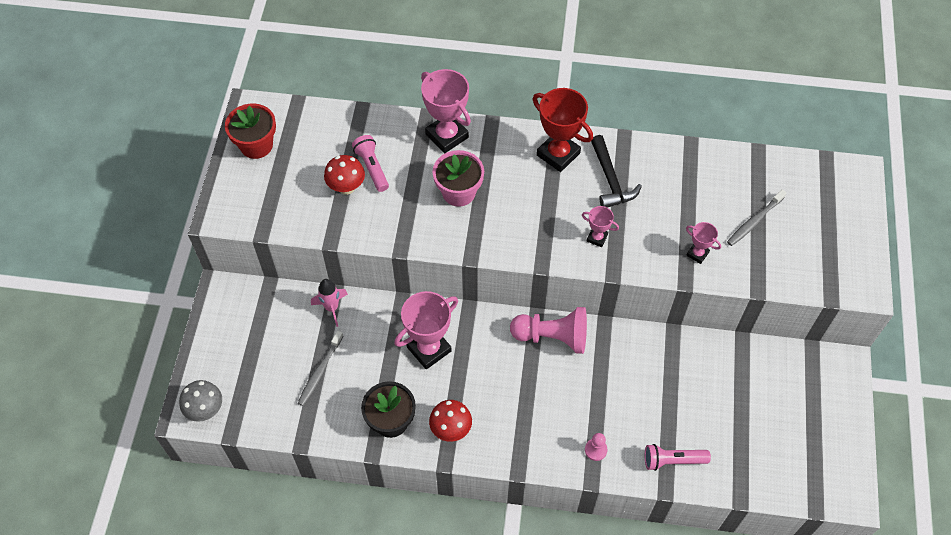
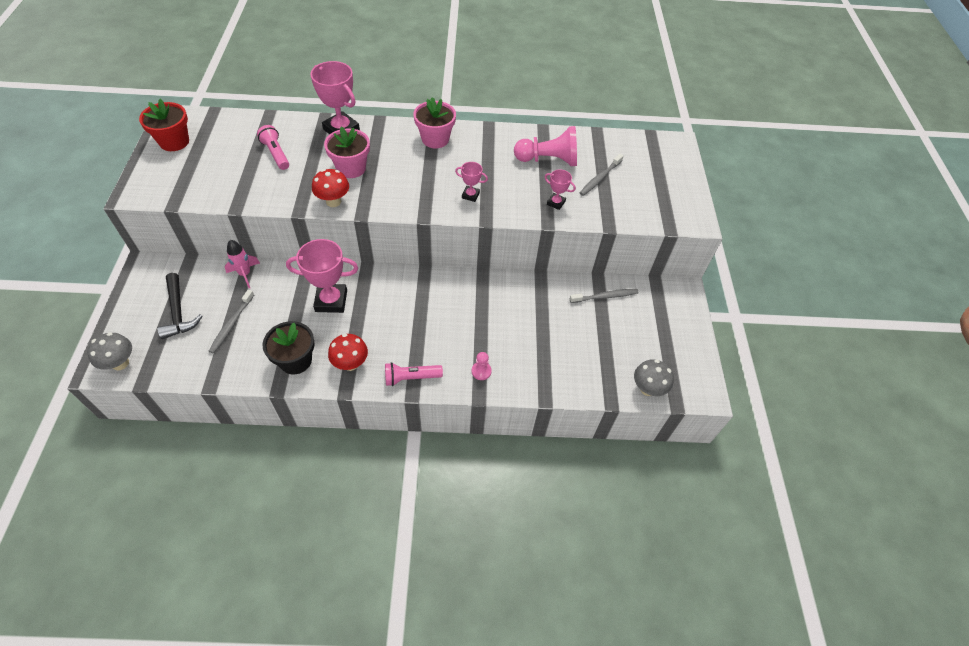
camera: 10 degrees left, 5 degrees down
(346, 187) = (252, 168): red mushroom -> red mushroom (333, 201)
(429, 349) = (331, 301): pink trophy -> pink trophy turned 45 degrees clockwise
(552, 337) = (439, 285): pink pawn -> pink pawn (548, 160)
(558, 154) = (435, 139): red trophy -> pink flower pot
(610, 180) = (479, 155): black hammer -> black hammer (178, 312)
(672, 460) = (549, 375): pink flashlight -> pink flashlight (411, 378)
(748, 365) = (605, 296): none -> grey toothbrush
(784, 486) = (647, 389): none -> grey mushroom

